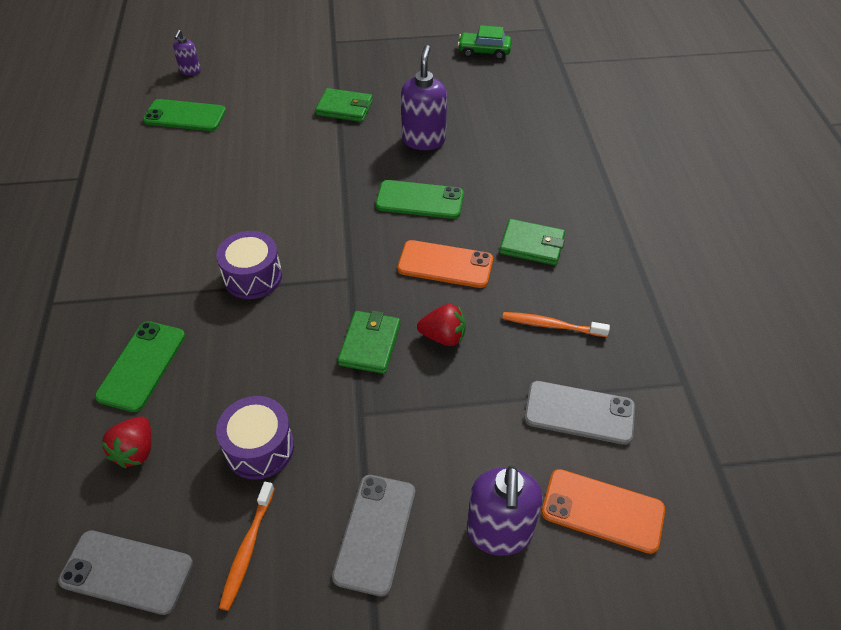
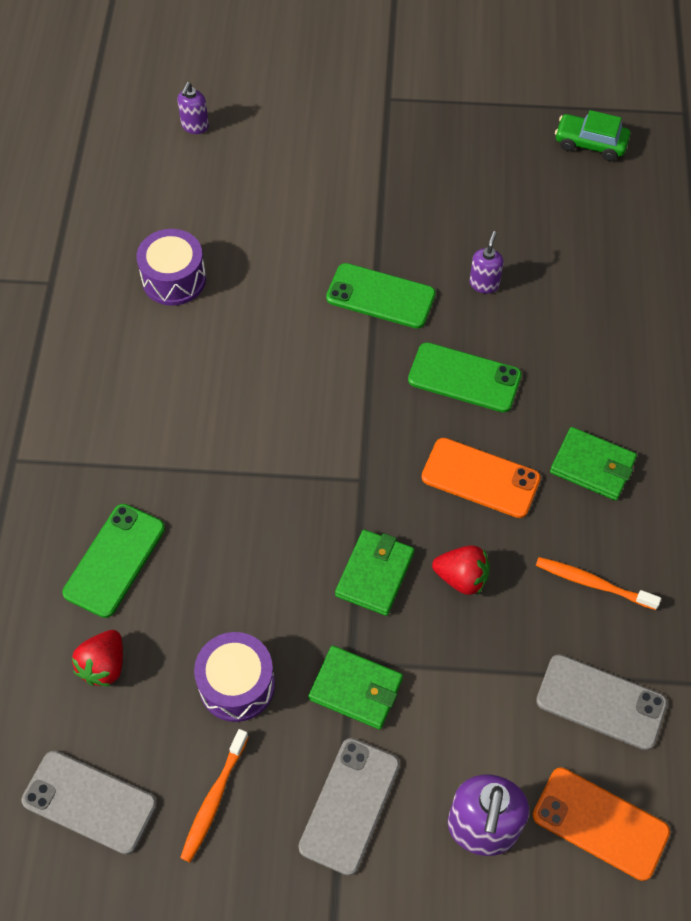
camera: 10 degrees right, 10 degrees up
(185, 116) = (184, 201): green phone -> green phone (380, 296)
(253, 277) = (249, 460): purple drum -> purple drum (174, 279)
(344, 108) = (389, 216): green wallet -> green wallet (356, 689)
(423, 140) = (484, 284): purple soap dispenser -> purple soap dispenser, size x0.54

